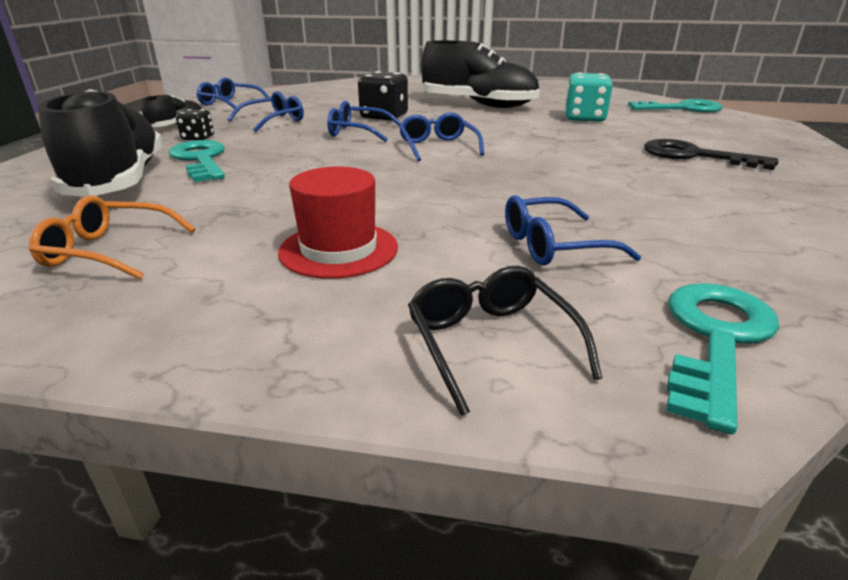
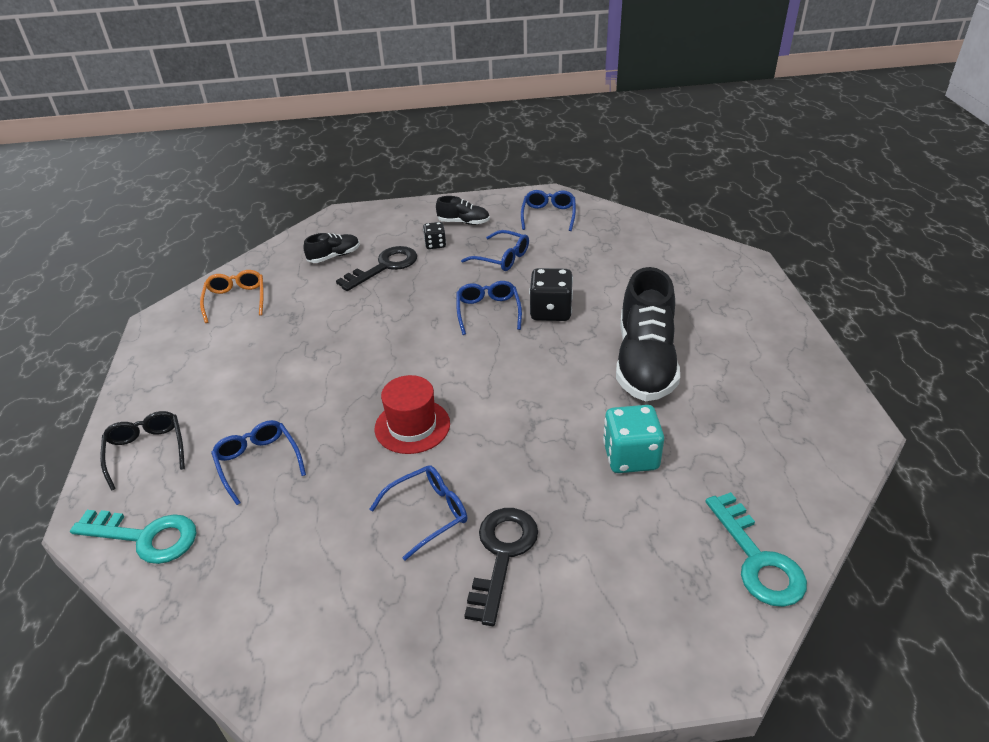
camera: 75 degrees right, 10 degrees up
(119, 181) = (334, 256): black shoe -> black shoe, size x0.47
(200, 160) = (384, 267): turquoise key -> black key
(338, 249) = (244, 374): red hat -> red hat (412, 426)
(438, 147) = (461, 367): blue glasses -> blue glasses (428, 513)
(491, 343) = (146, 451): black glasses -> black glasses turned 75 degrees counterclockwise

